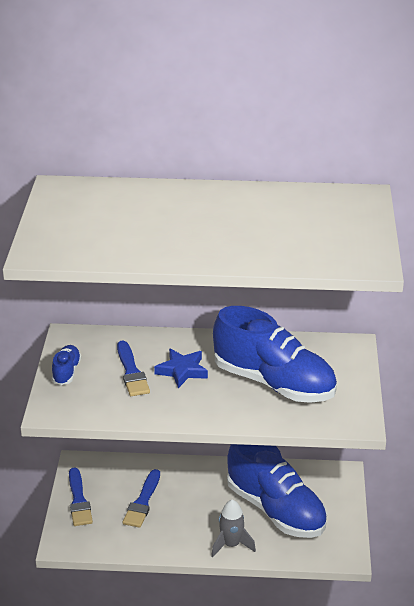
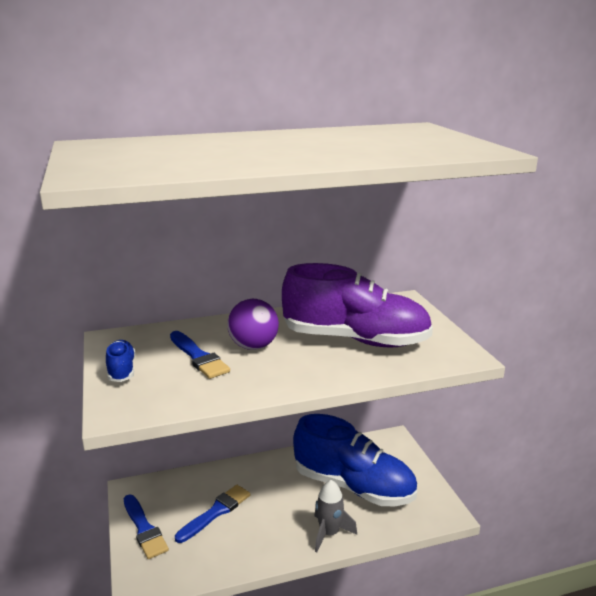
camera: 20 degrees left, 10 degrees down
(142, 502) = (215, 512): blue brush -> blue brush turned 135 degrees counterclockwise
(182, 371) = (253, 346): blue star -> purple ball
(274, 383) = (355, 340): blue shoe -> purple shoe

